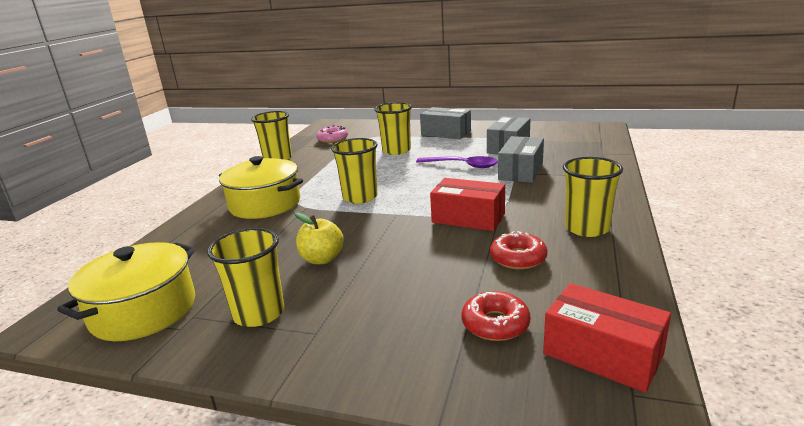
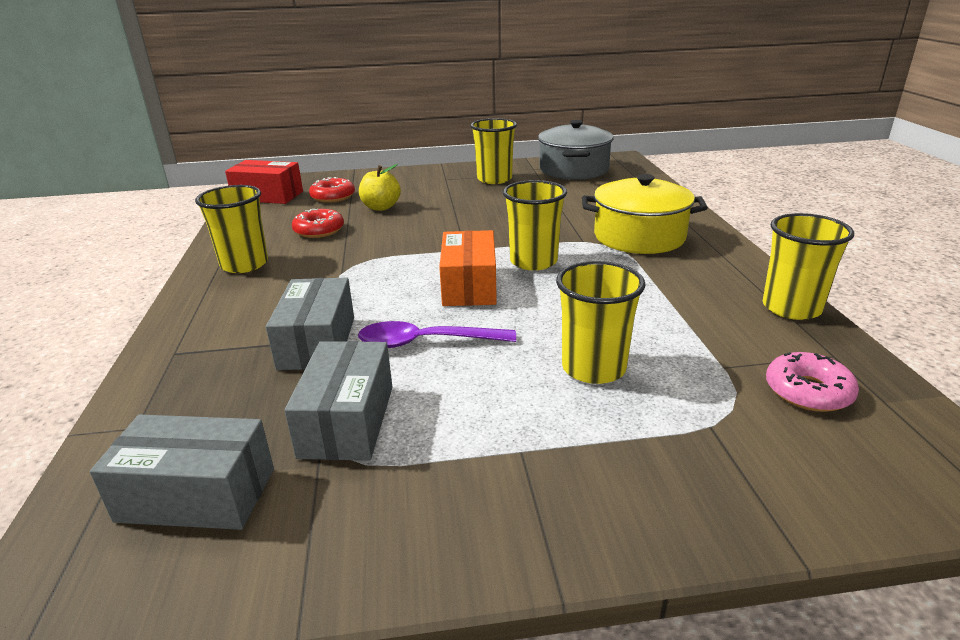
camera: 155 degrees right, 5 degrees up
(144, 311) = (574, 169): yellow pot -> grey pot
(322, 259) = (492, 206): yellow apple -> yellow apple (381, 207)
(417, 188) = (469, 286): none -> orange box
(446, 133) = (539, 470): grey box -> grey box (197, 494)
(468, 218) = (377, 257): red box -> none

